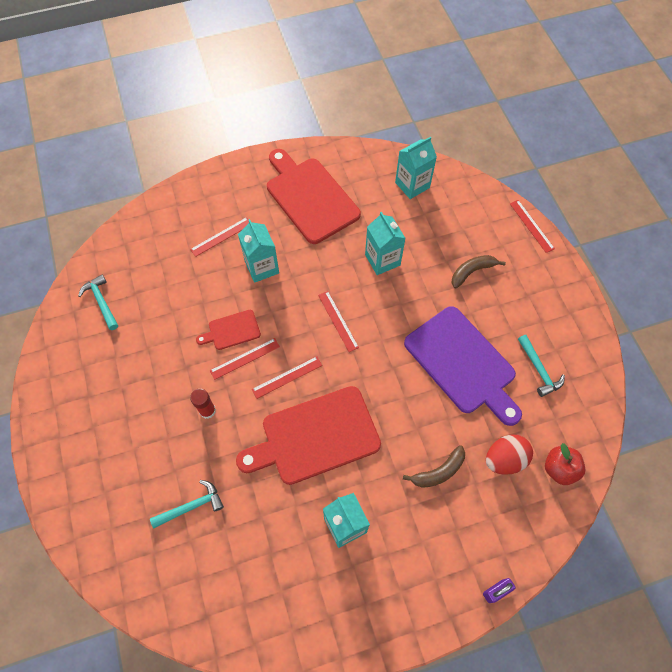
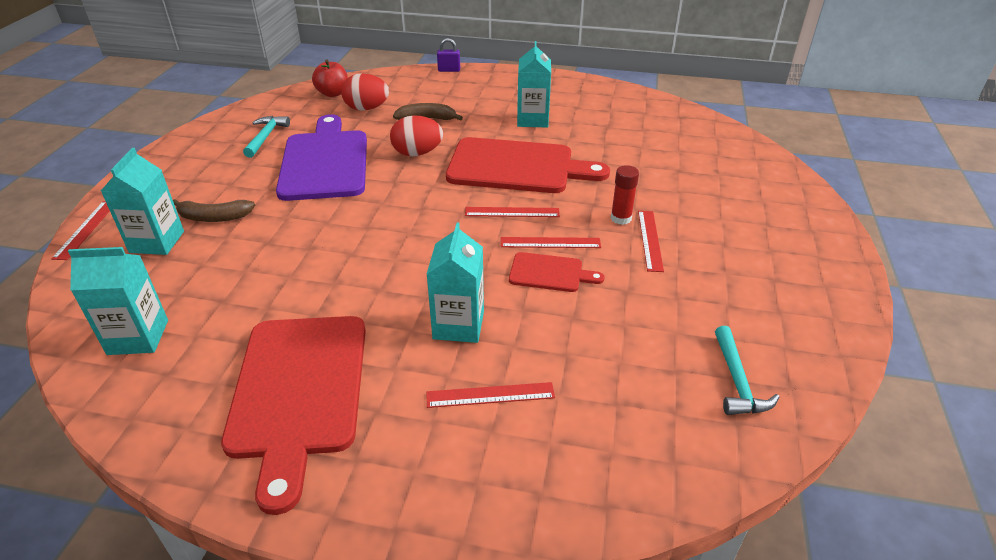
camera: 150 degrees left, 25 degrees down
(192, 506) = (668, 167): turquoise hammer -> none
(338, 321) = (412, 234): red ruler -> red ruler (650, 240)
(382, 260) = (294, 268): turquoise carton -> turquoise carton (157, 242)
(405, 413) = (417, 153): none -> red egg

